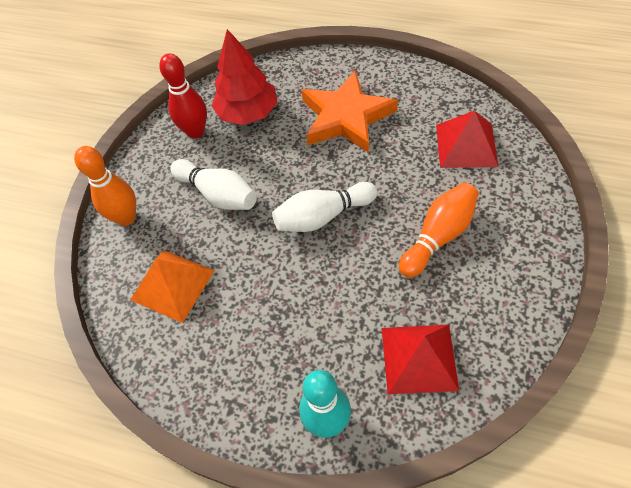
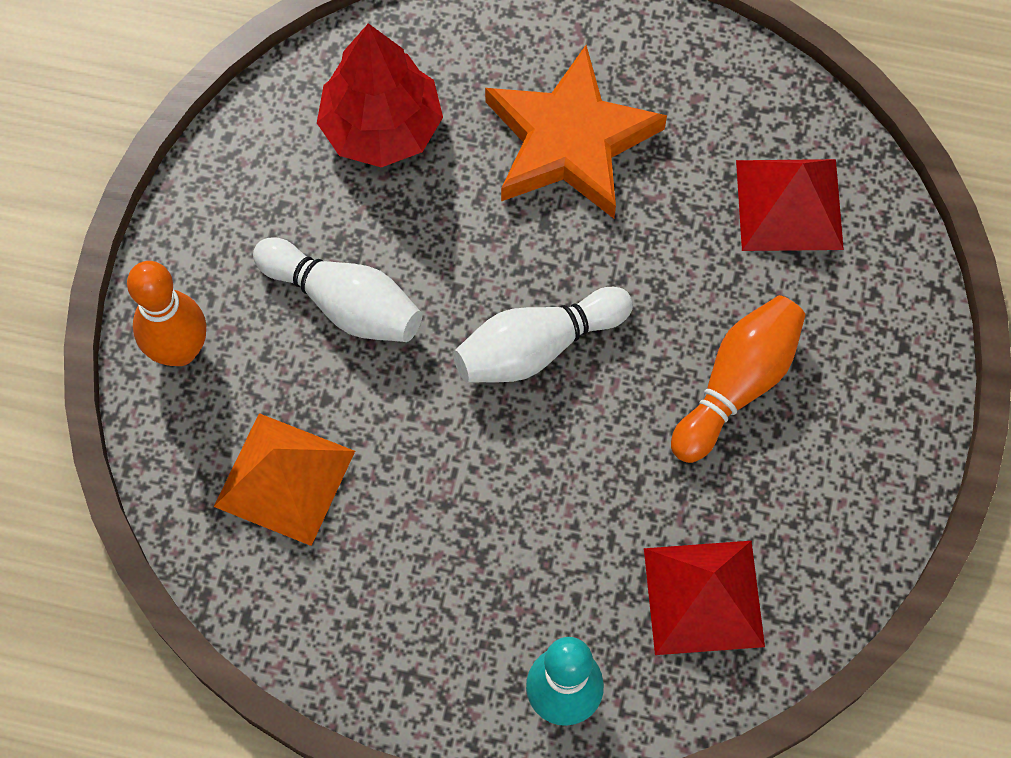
camera: 10 degrees left, 10 degrees up
(196, 132) = (285, 169): red bowling pin -> none

